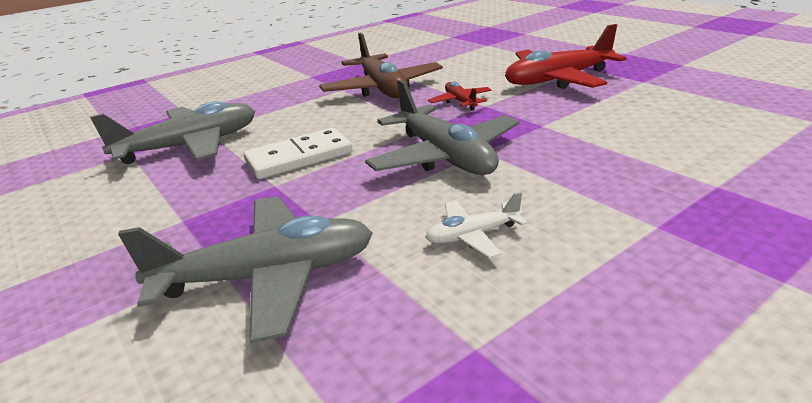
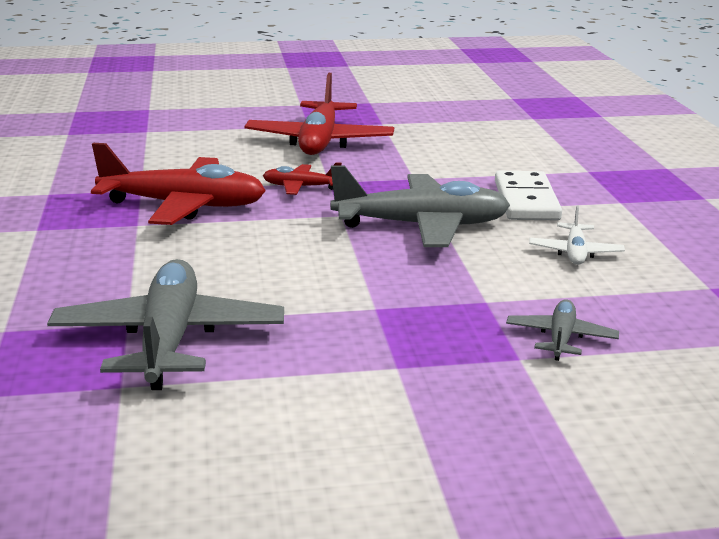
camera: 65 degrees left, 5 degrees down
(268, 277) = (560, 338): grey plane -> grey plane, size x0.49
(299, 158) = (321, 284): white domino -> white domino (526, 201)
(382, 89) = (183, 206): brown plane -> red plane

